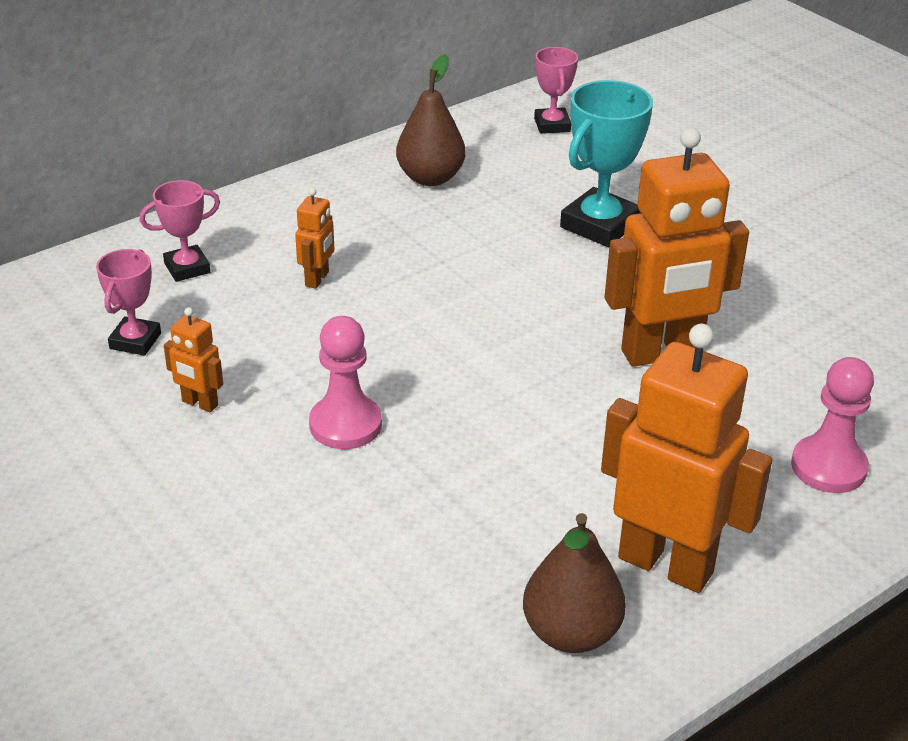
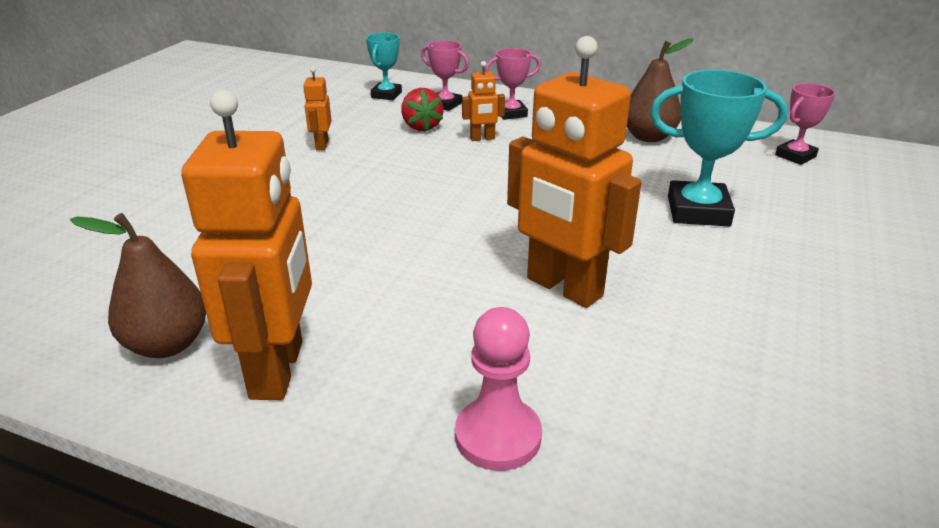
camera: 60 degrees right, 5 degrees down
(96, 301) = (386, 95): none -> turquoise trophy
(135, 341) = (362, 113): pink trophy -> pink trophy (511, 113)
(234, 309) = (421, 127): none -> red strawberry
(345, 425) = (341, 190): pink pawn -> none

